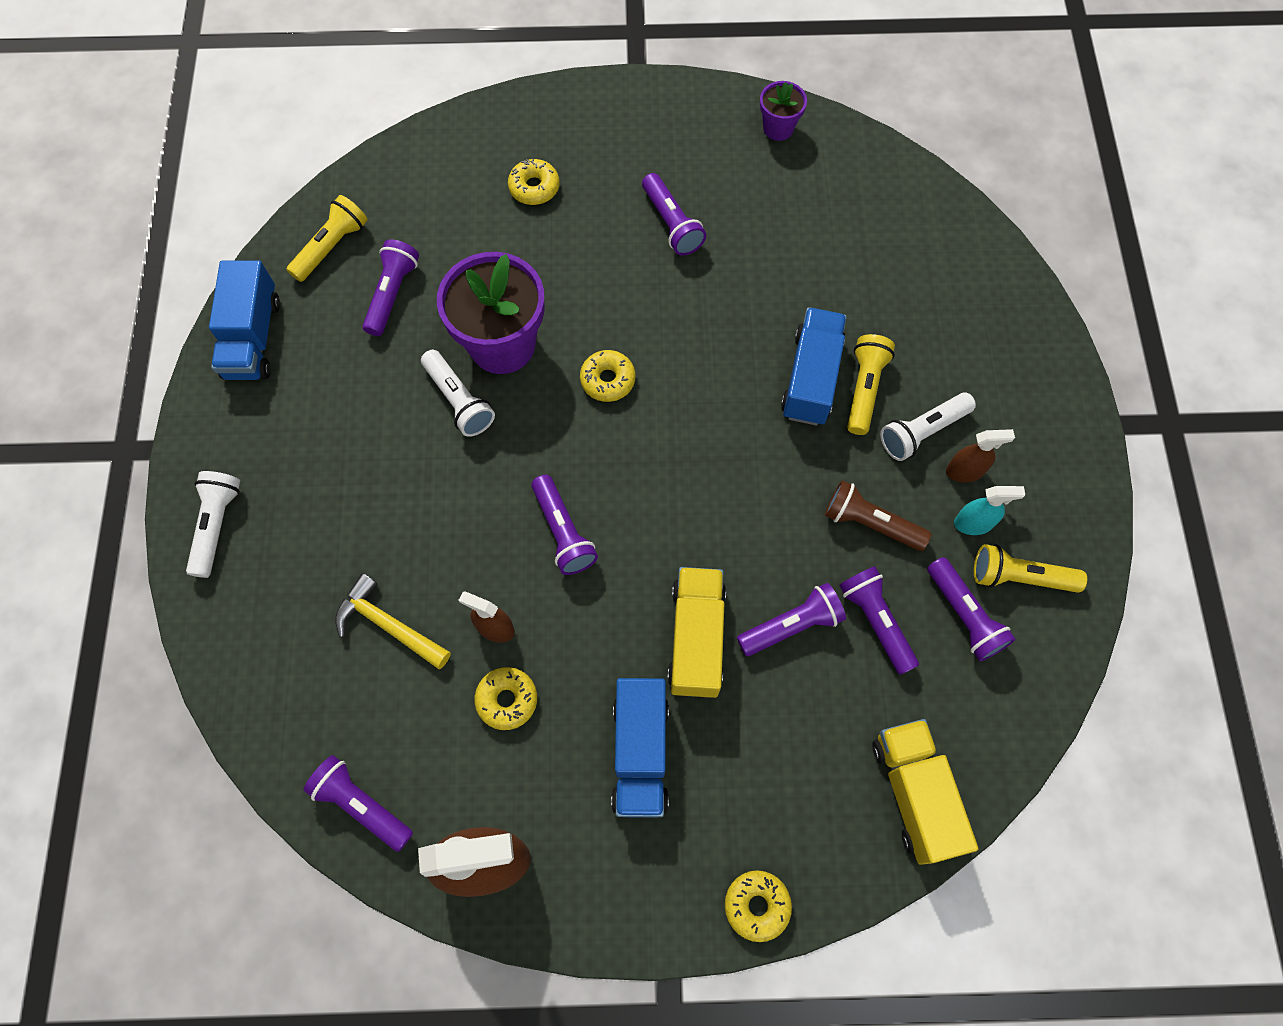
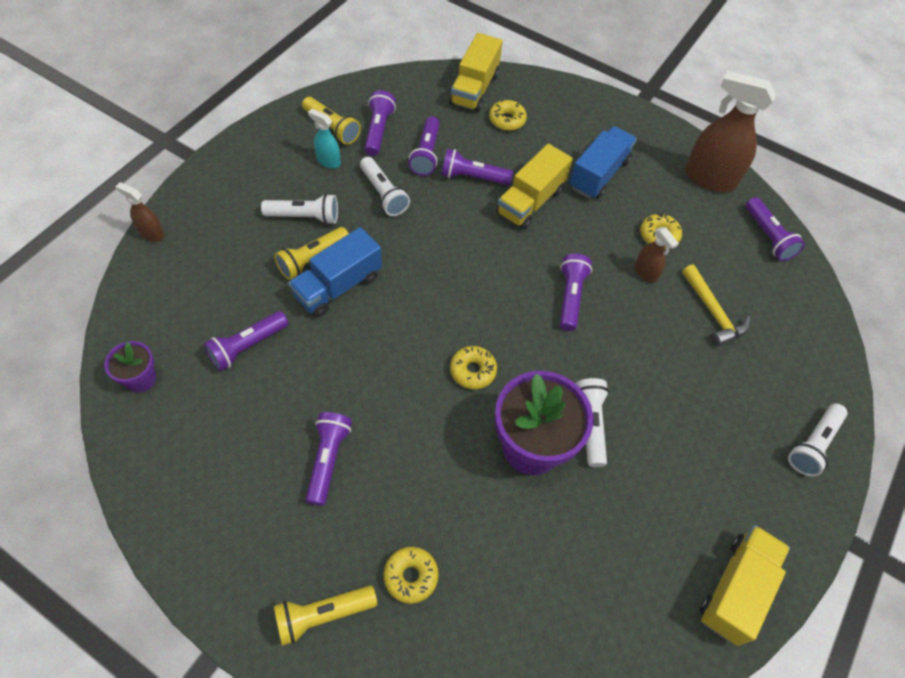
camera: 150 degrees left, 10 degrees down
(253, 338) = (735, 589): blue truck -> yellow truck
(332, 247) = (627, 640): yellow flashlight -> yellow flashlight (323, 615)
(392, 294) = (596, 551): purple flashlight -> purple flashlight (247, 346)
(757, 905) = (583, 96): yellow donut -> yellow donut (507, 120)
(778, 128) = (164, 488): purple flower pot -> purple flower pot (141, 379)
(870, 523) = (383, 194): brown flashlight -> white flashlight
(964, 471) = (304, 185): brown spray bottle -> brown spray bottle (151, 233)

